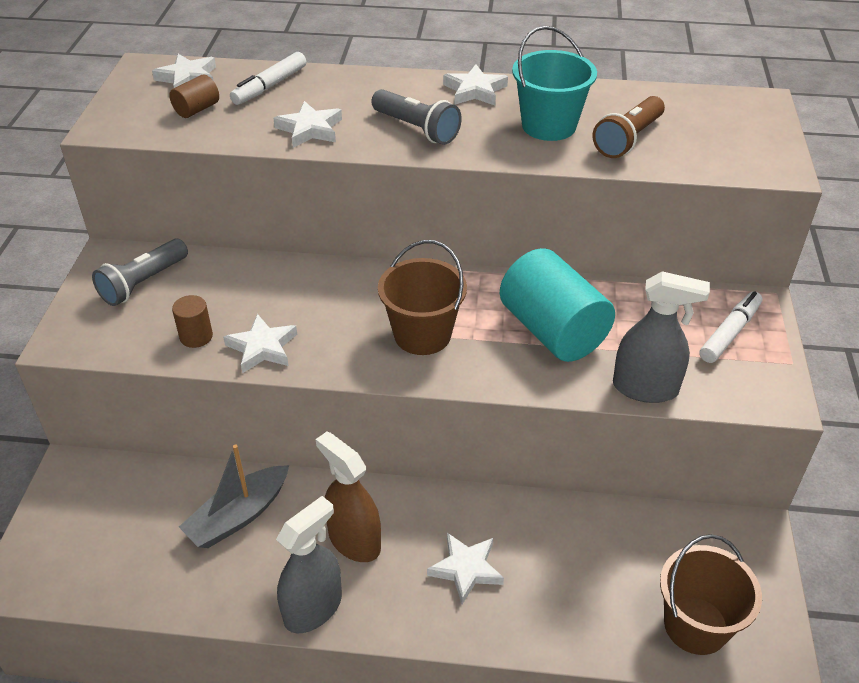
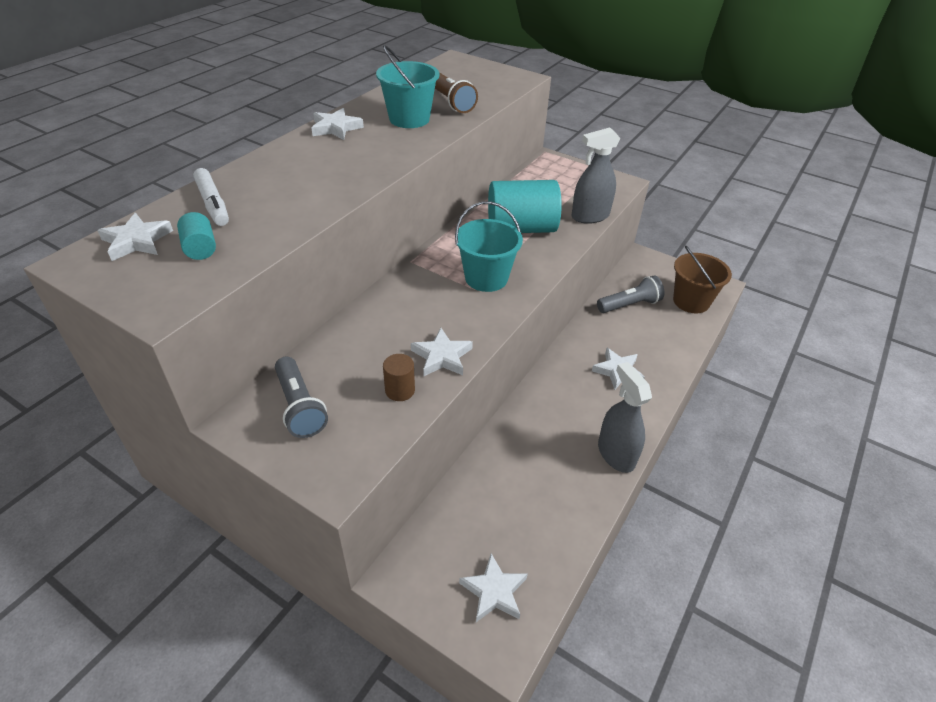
camera: 65 degrees left, 0 degrees up
(197, 109) = (200, 248): brown cylinder -> turquoise cylinder
(238, 516) = (515, 471): grey boat -> none
(310, 129) = (304, 203): white star -> white star (494, 591)
(354, 540) = (570, 415): brown spray bottle -> none
(417, 129) = (358, 162): grey flashlight -> grey flashlight (630, 305)
(422, 335) = (486, 278): brown bucket -> turquoise bucket
(645, 388) = (590, 216): grey spray bottle -> grey spray bottle turned 150 degrees counterclockwise
(730, 333) = (565, 175): white marker -> none

